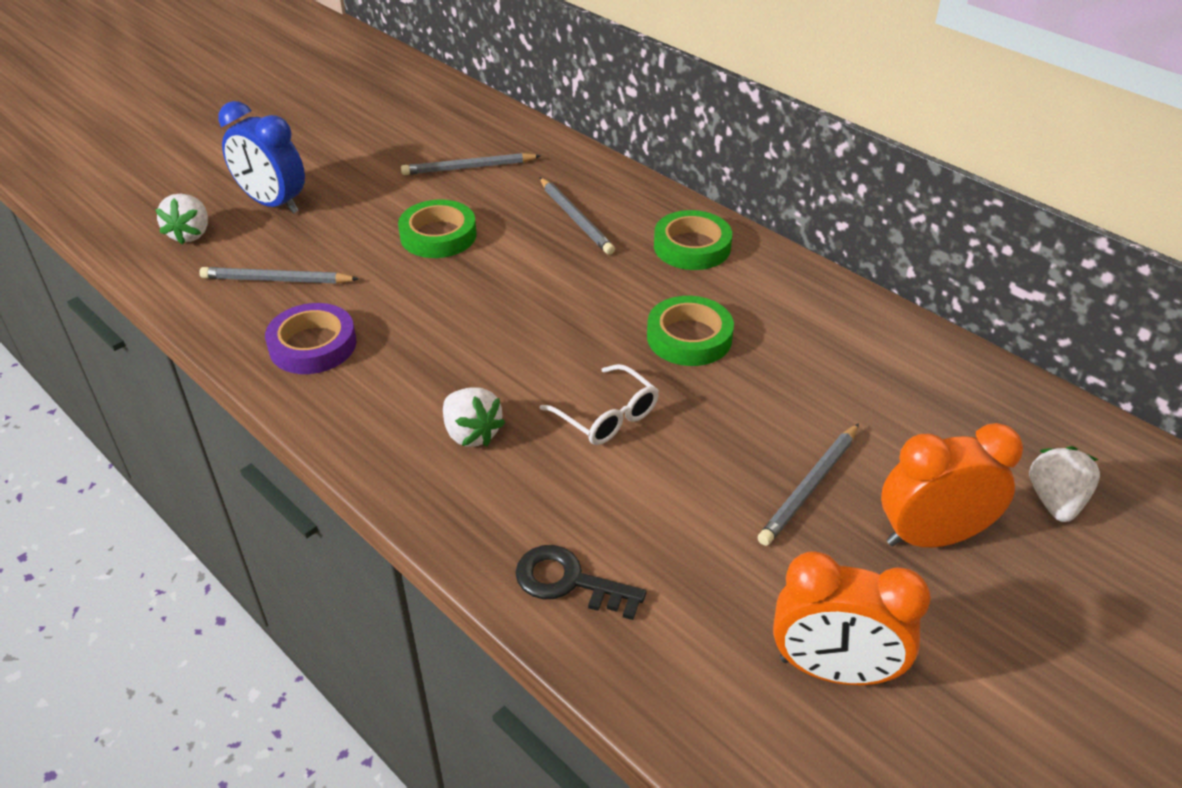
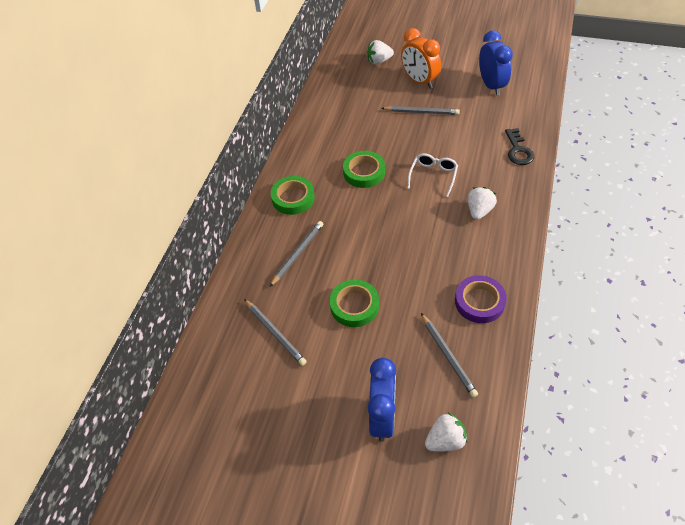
camera: 115 degrees left, 10 degrees up
(833, 670) = (491, 86): orange clock -> blue clock

